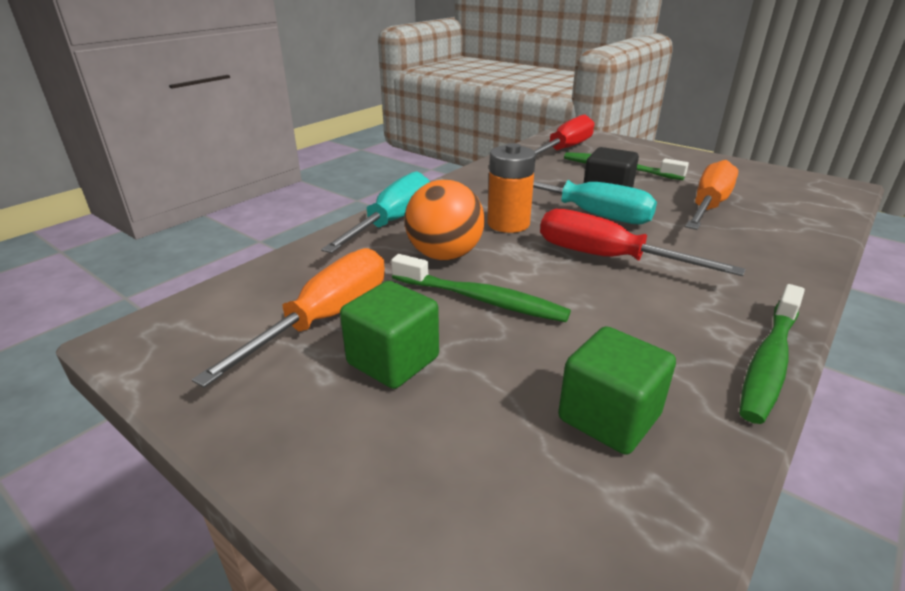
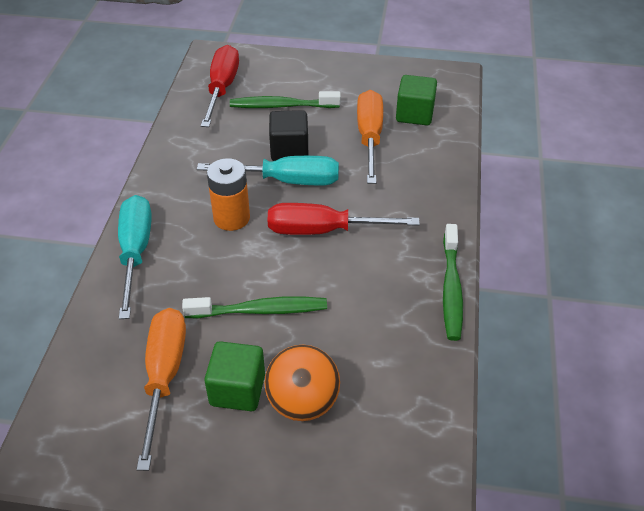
camera: 30 degrees left, 15 degrees up
(444, 255) = (205, 276): orange ball -> orange ball (303, 402)
(609, 417) = (383, 371): green cube -> green cube (414, 114)

